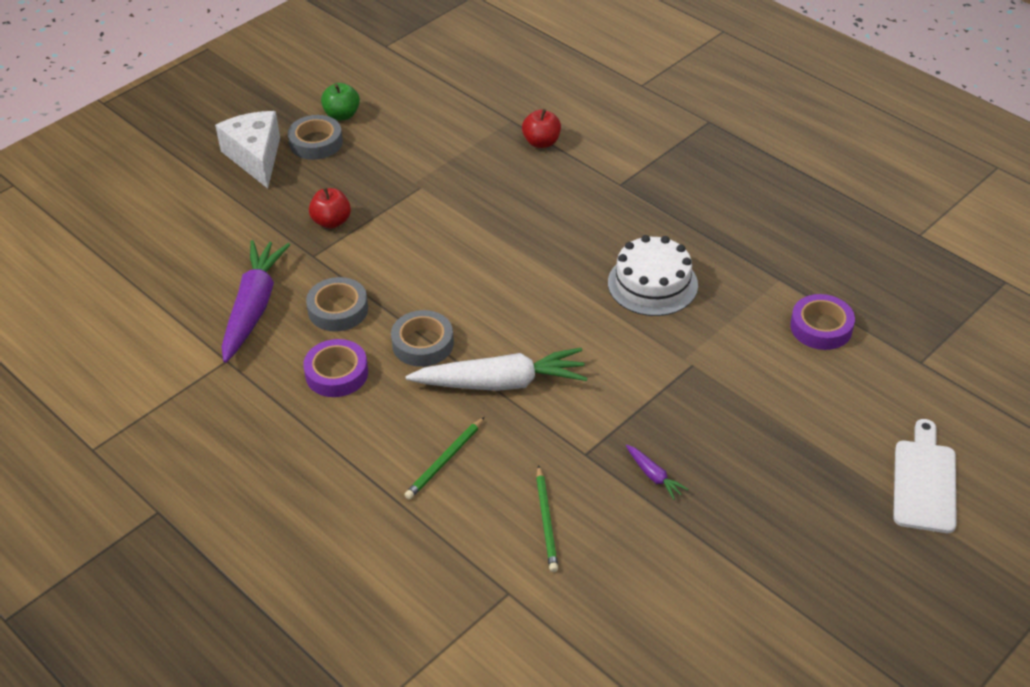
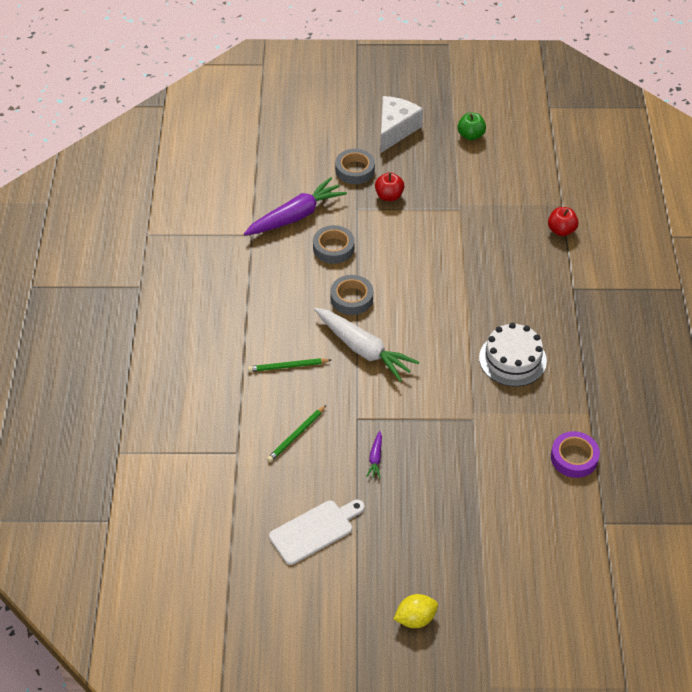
camera: 45 degrees right, 5 degrees up
(316, 142) = (436, 143): grey tape -> grey tape (355, 170)
(336, 373) = (292, 281): purple tape -> none
(897, 594) = (415, 618): none -> yellow lemon
(924, 481) = (511, 582): white cutting board -> white cutting board (315, 530)

